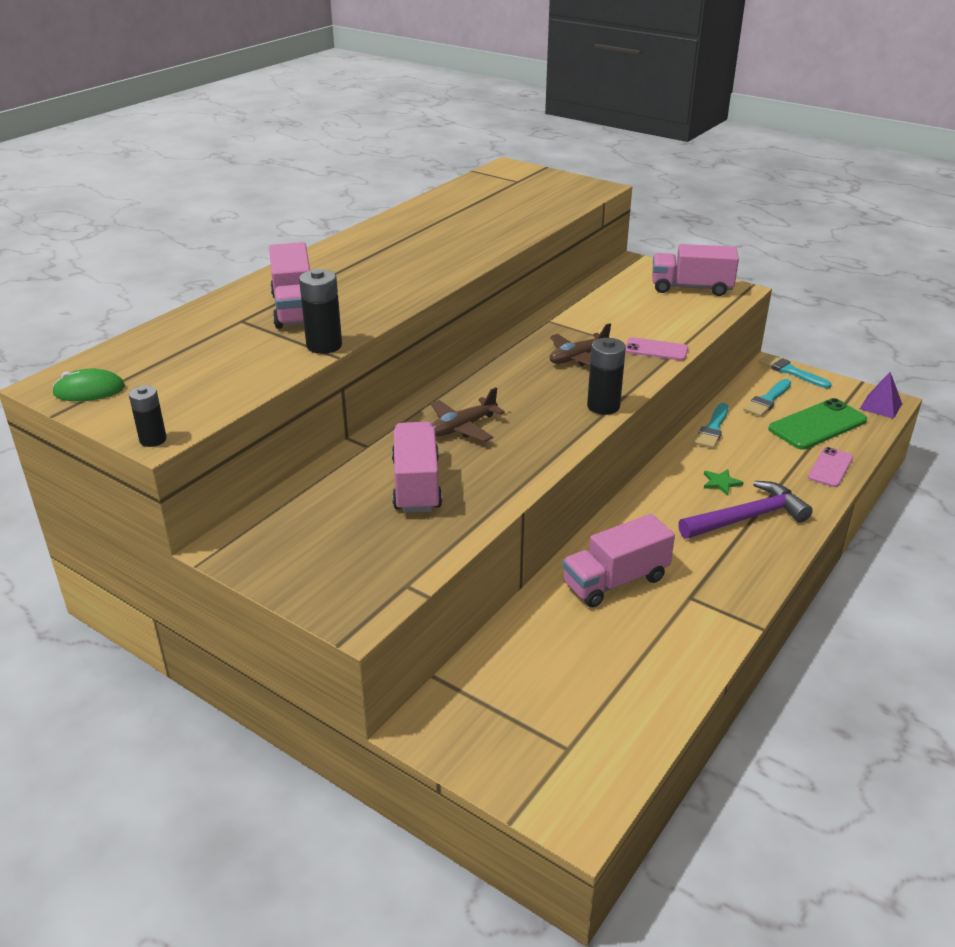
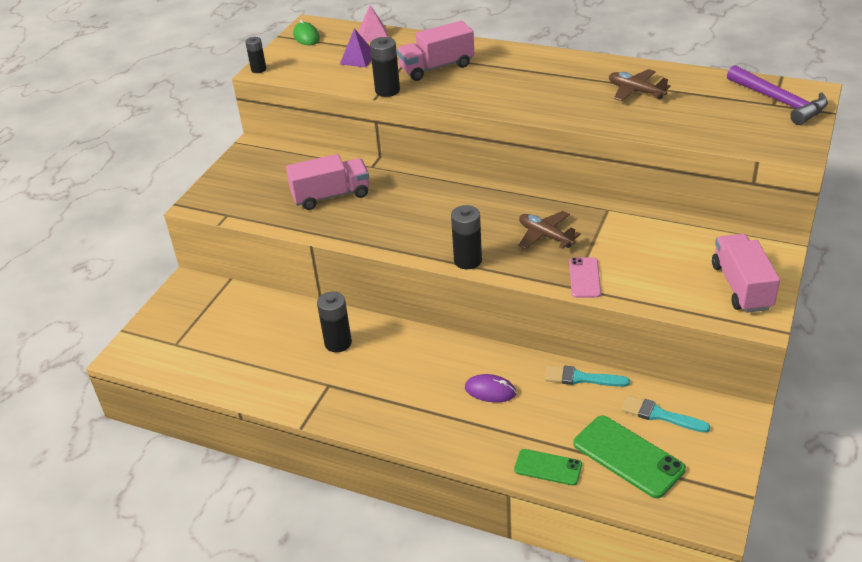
camera: 80 degrees right, 5 degrees up
(150, 339) = (373, 34): none -> pink pyramid
(462, 427) = (409, 199): brown plane -> brown plane (635, 91)
(615, 581) = (338, 343): pink truck -> black battery
(721, 483) = (490, 390): green star -> purple mouse
(747, 518) = (442, 411): purple hammer -> purple hammer (779, 101)
(790, 371) = (737, 431): turquoise brush -> none
(830, 467) = (548, 467): pink phone -> green phone
(880, 406) = (699, 512): purple pyramid -> purple pyramid (358, 59)

